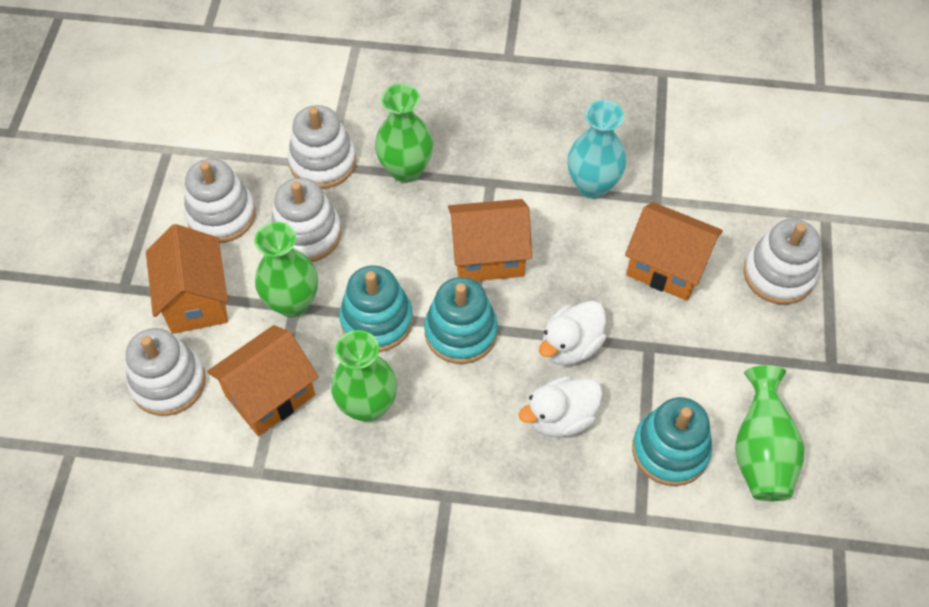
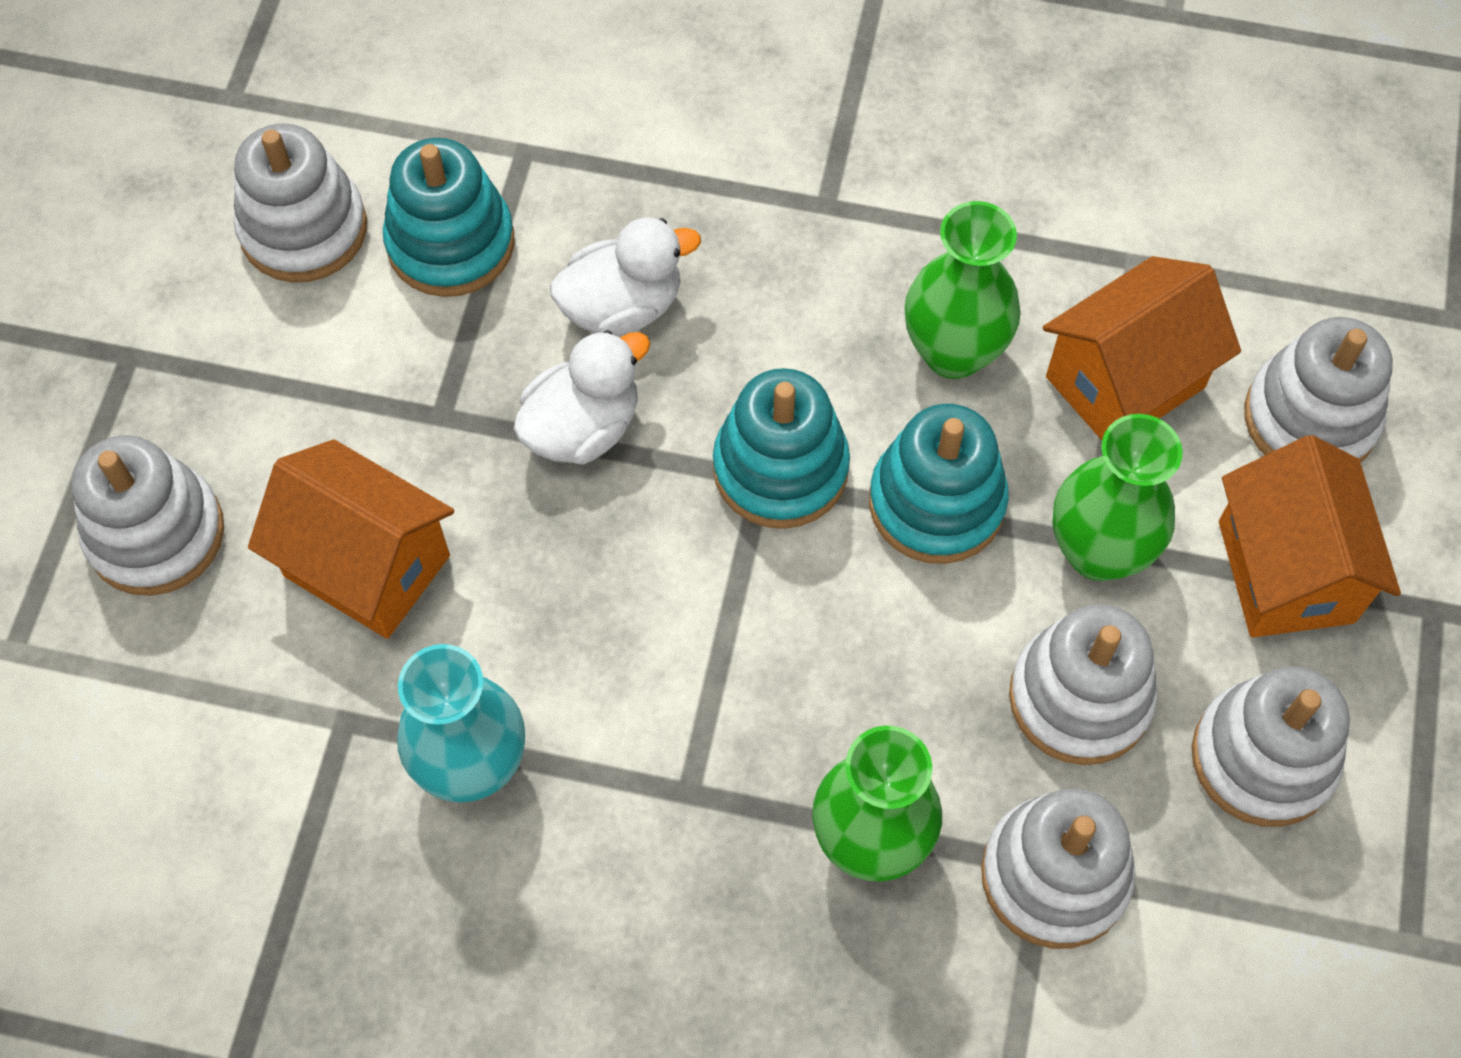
camera: 175 degrees left, 5 degrees up
(488, 256) = (713, 617): orange house -> none
(760, 452) = (303, 229): green vase -> white stacking toy

